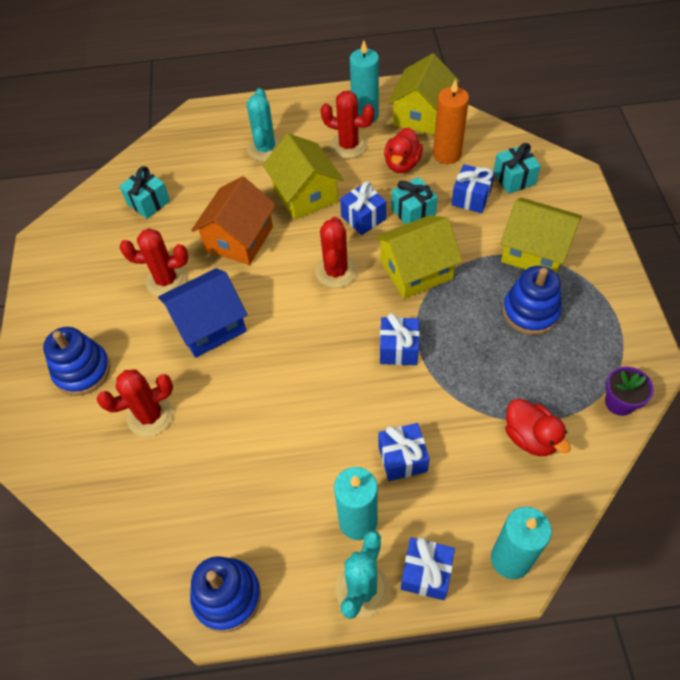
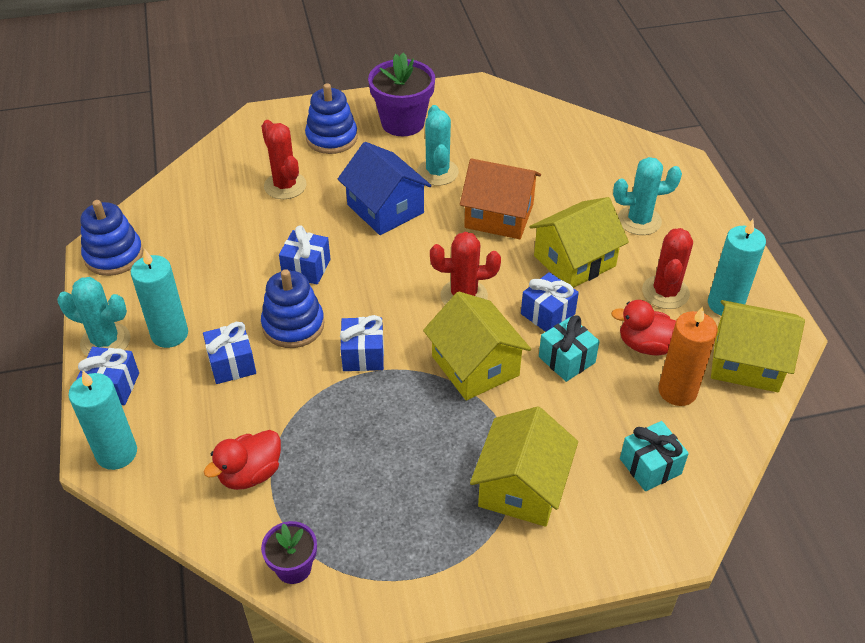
camera: 80 degrees right, 10 degrees down
(79, 305) = (402, 123): none -> purple flower pot
(148, 202) = (537, 145): turquoise gift -> none
(166, 280) = (437, 172): red cactus -> turquoise cactus
(471, 198) = (603, 418): blue gift -> blue gift (306, 268)
(530, 312) = (423, 479): blue stacking toy -> blue stacking toy (293, 325)

